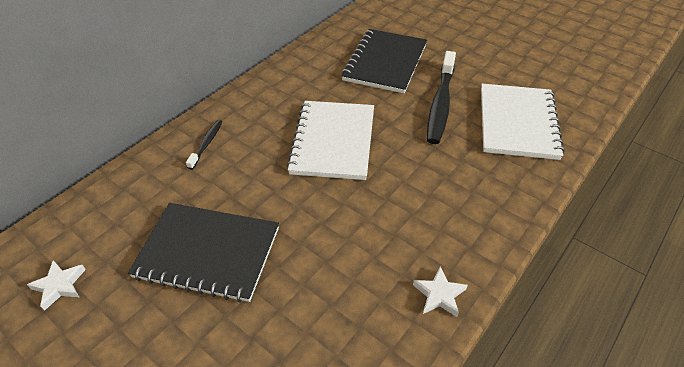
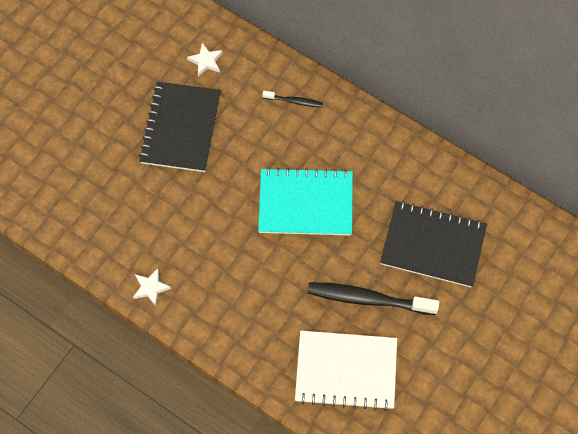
camera: 85 degrees right, 20 degrees up
(59, 286) = (150, 44): white star -> white star (206, 61)
(333, 141) = (305, 203): white notebook -> turquoise notebook

